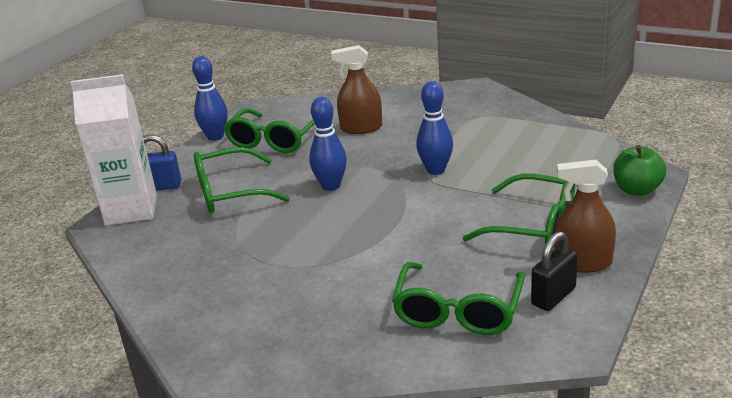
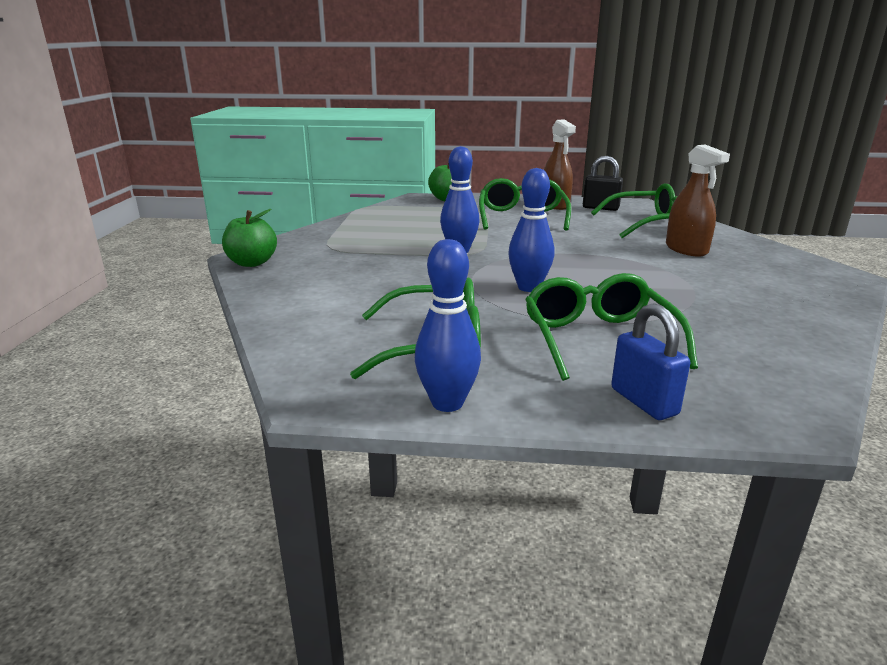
camera: 115 degrees left, 5 degrees down
(131, 210) = (728, 405): white carton -> none
(231, 192) = (599, 340): green glasses -> green glasses turned 150 degrees counterclockwise
(361, 128) = (374, 296): brown spray bottle -> brown spray bottle (686, 249)
(459, 90) = (252, 263): none -> green apple

